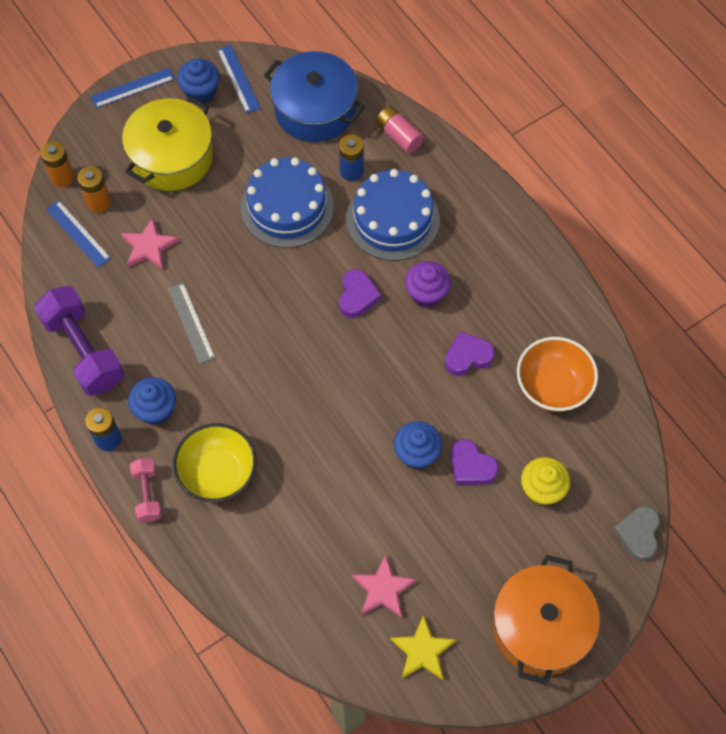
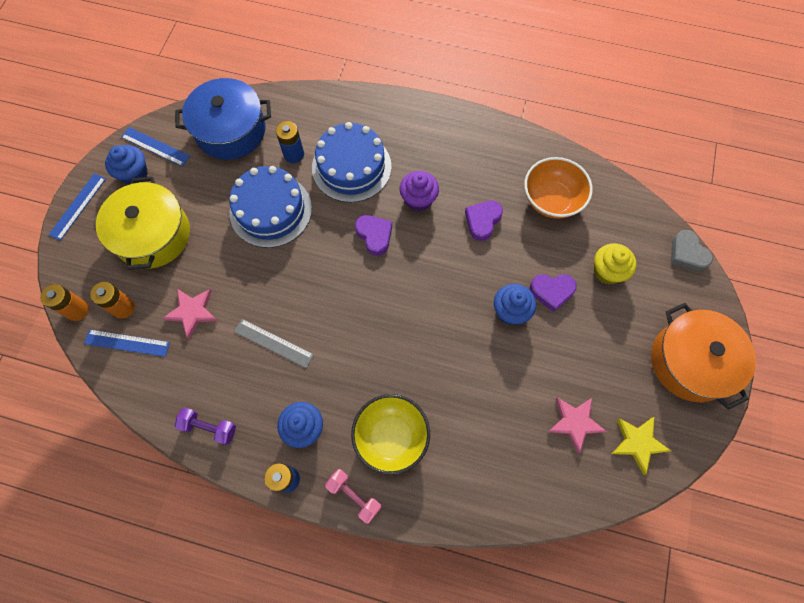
camera: 40 degrees left, 5 degrees up
(84, 351) = (209, 428): purple dumbbell -> purple dumbbell, size x0.53
(398, 136) = (305, 109): pink battery -> none

